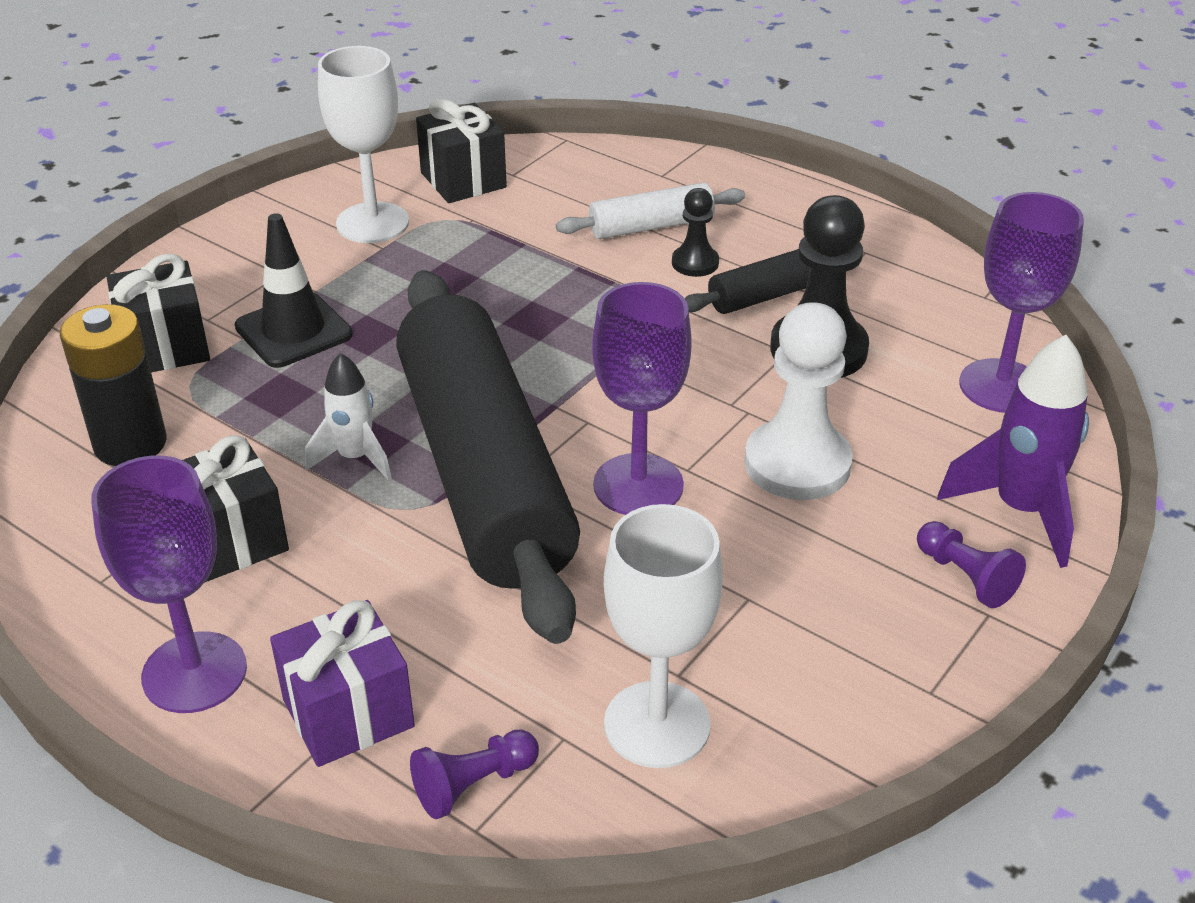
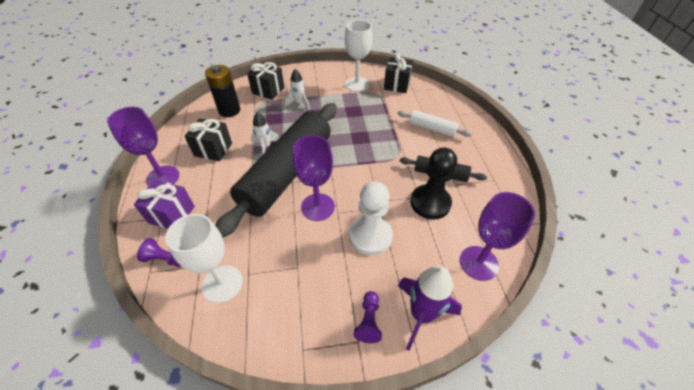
camera: 45 degrees right, 10 degrees up
(293, 331) = (299, 103): black traffic cone -> white rocket
(695, 263) = (429, 148): black pawn -> none

